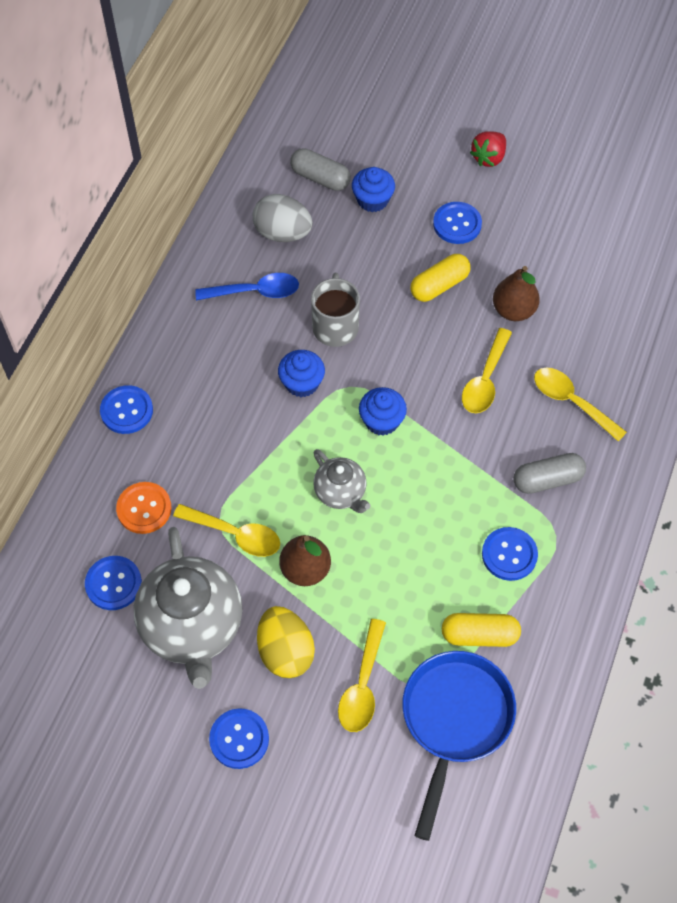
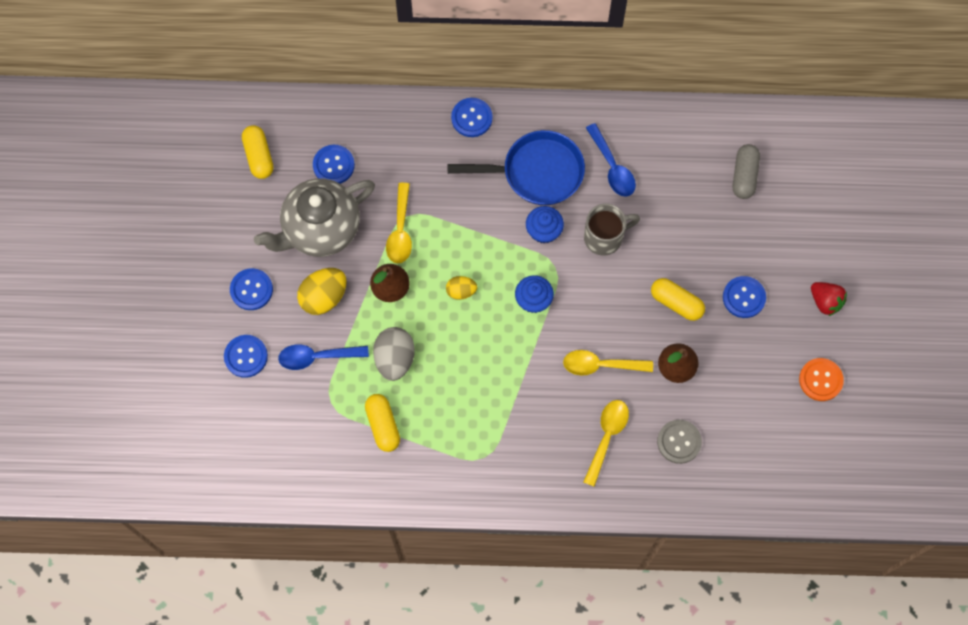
camera: 70 degrees right, 10 degrees up
(57, 671) = (259, 156): none -> yellow capsule
(144, 509) = (397, 162): orange button -> orange button (820, 380)
(282, 233) = (676, 167): grey egg -> grey egg (394, 359)
(341, 493) = (461, 291): grey teapot -> yellow egg
(362, 685) = (317, 357): yellow spoon -> blue spoon
(372, 200) = (739, 224): blue cupcake -> none
(455, 720) = (313, 427): blue pan -> blue pan (537, 172)
(488, 158) = (825, 301): red strawberry -> red strawberry turned 150 degrees counterclockwise
(509, 554) = (455, 428): blue button -> blue button (246, 356)
(547, 480) = (529, 438): grey capsule -> none
(599, 336) = (679, 442): none -> grey button

